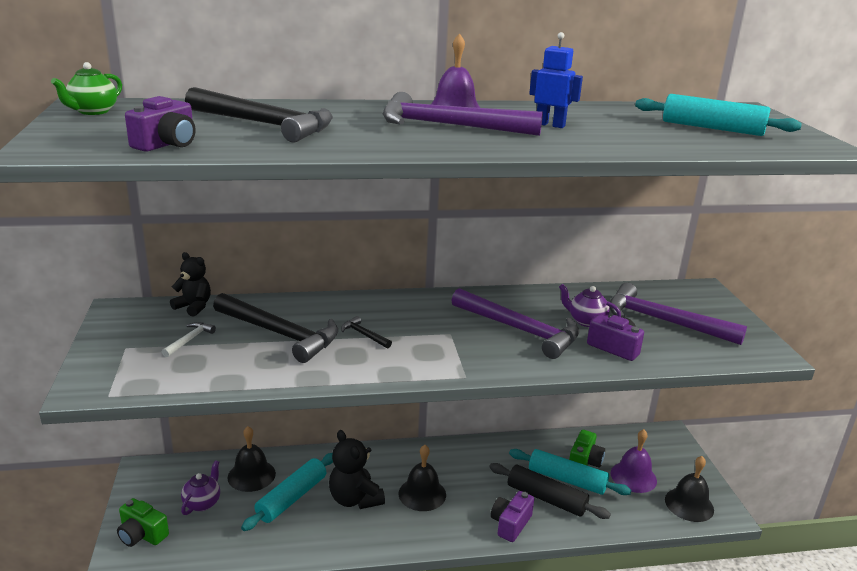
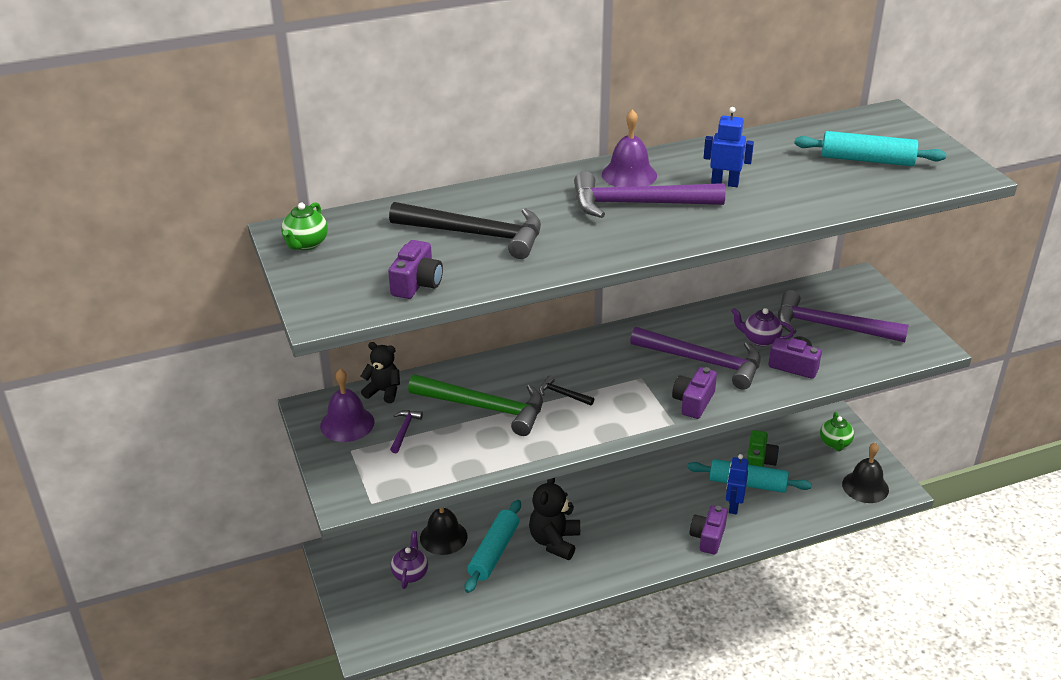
camera: 10 degrees left, 10 degrees up
(142, 534) = (369, 615): green camera -> none
(189, 340) = (404, 430): white hammer -> purple hammer
(280, 334) = (485, 408): black hammer -> green hammer
(355, 499) = (554, 541): black teddy bear -> black teddy bear turned 60 degrees clockwise
(422, 494) = (616, 524): black bell -> none
(495, 362) = (693, 402): none -> purple camera
(546, 498) = (733, 506): black rolling pin -> blue robot
(633, 476) = (809, 468): purple bell -> purple bell (347, 423)
(665, 458) = (835, 443): none -> green teapot

